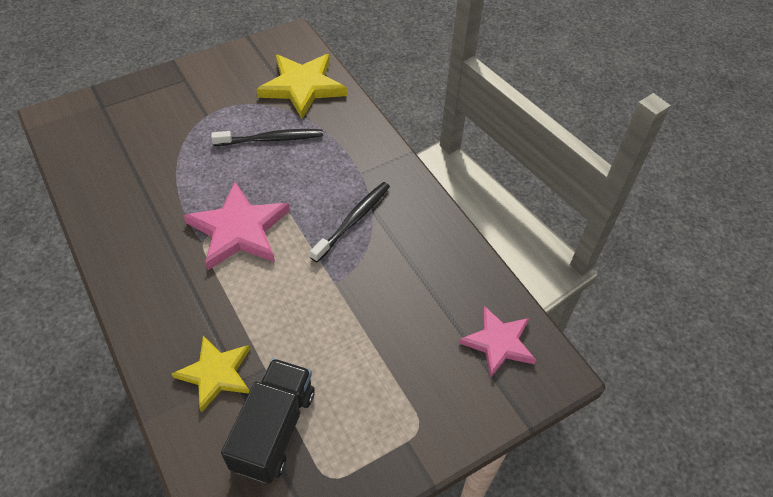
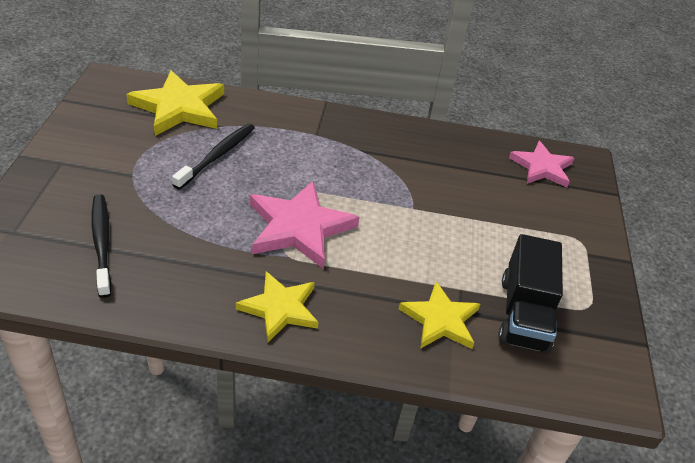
camera: 55 degrees left, 10 degrees down
(145, 271) = (280, 308): none -> yellow star
(274, 429) = (523, 314): black truck -> black truck turned 135 degrees counterclockwise
(353, 221) = (362, 165): black toothbrush -> black toothbrush (102, 243)

